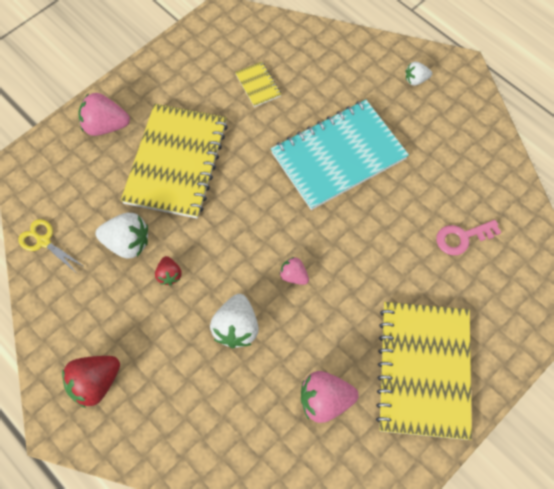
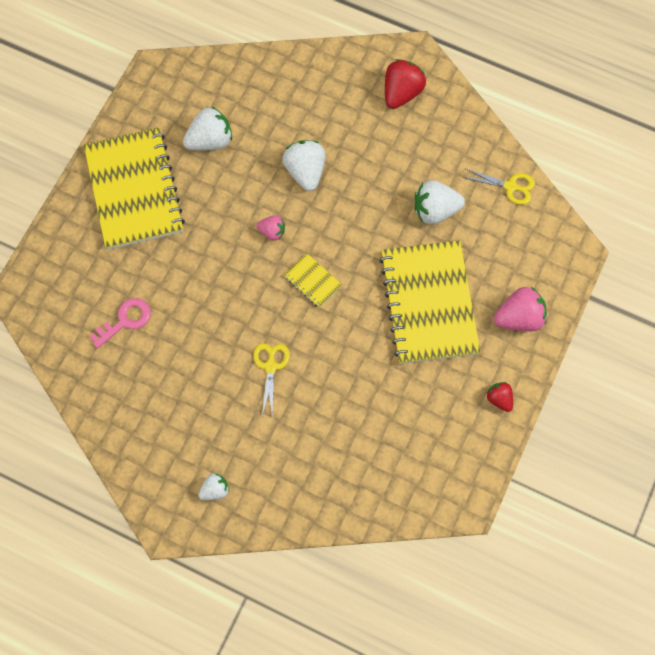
camera: 160 degrees right, 5 degrees up
(169, 275) = (383, 195): red strawberry -> red strawberry (499, 399)
(258, 85) = (385, 421): yellow notebook -> yellow notebook (312, 281)
(325, 400) = (210, 140): pink strawberry -> white strawberry
(338, 156) = (271, 366): turquoise notebook -> yellow scissors

